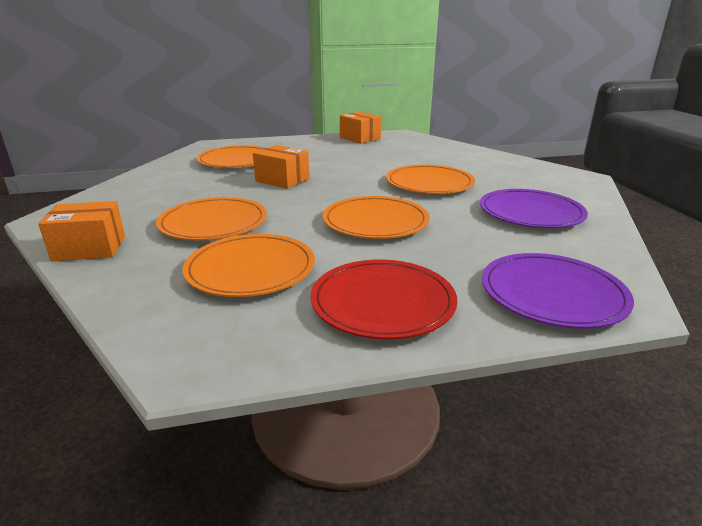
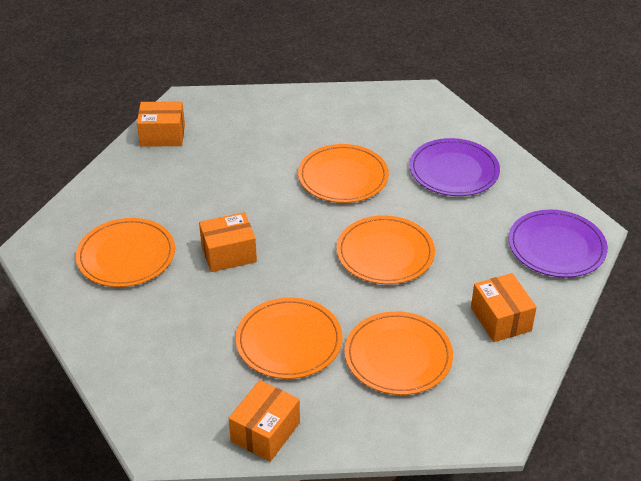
camera: 50 degrees left, 15 degrees up
(383, 302) = (501, 319): red plate -> orange box

